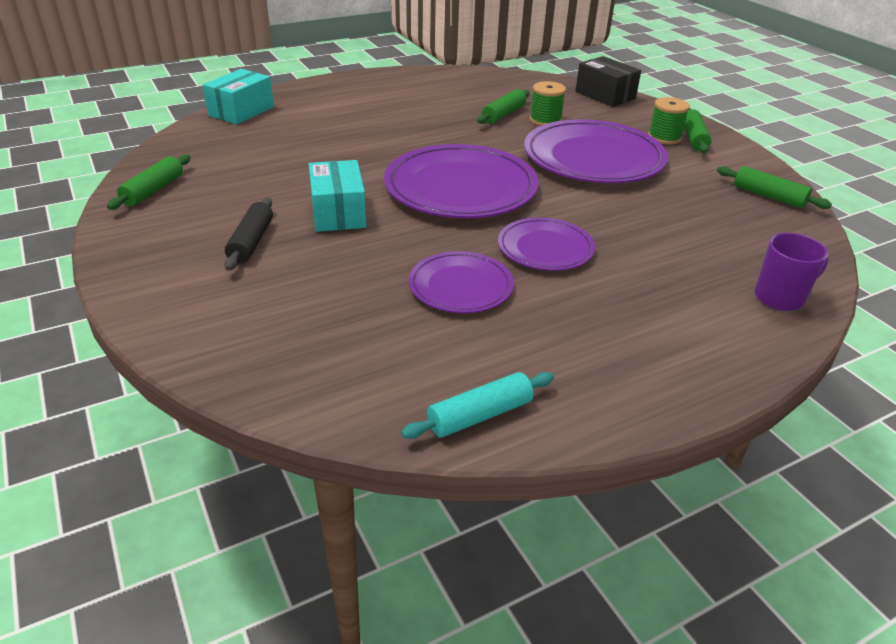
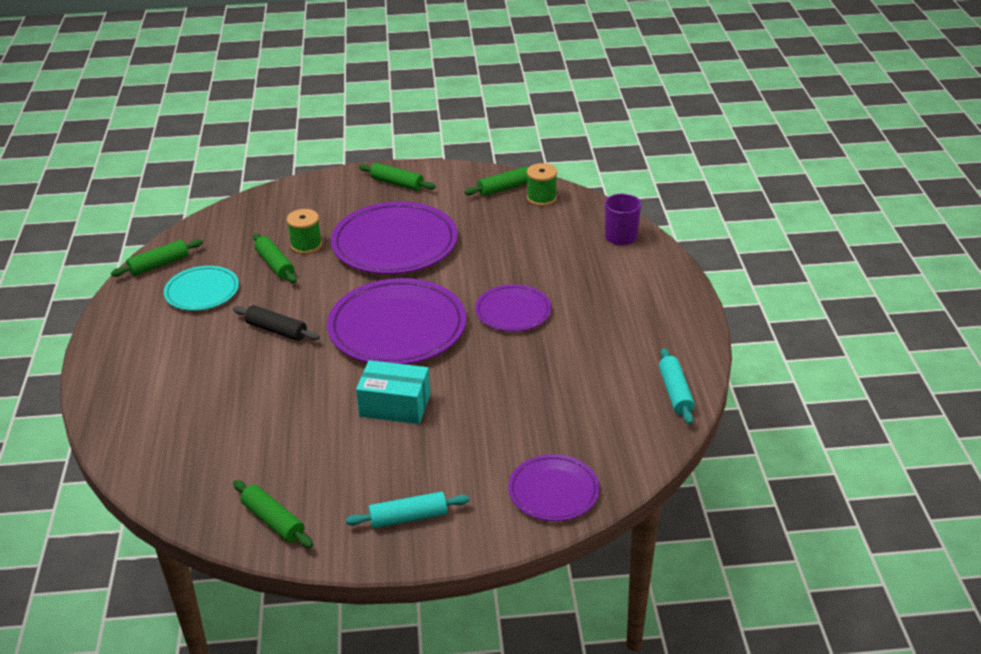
camera: 65 degrees left, 0 degrees up
(170, 256) = (408, 517): none -> turquoise rolling pin
(241, 111) = (123, 437): turquoise box -> none
(251, 242) = (413, 465): black rolling pin -> black rolling pin (276, 330)
(440, 97) = (202, 291): none -> turquoise plate
(460, 75) = (159, 265): none -> green rolling pin
(460, 286) = (539, 365): purple plate -> purple plate (553, 491)
(605, 95) = (281, 196): black box -> none
(664, 137) = (385, 196): green spool -> green spool (541, 198)

